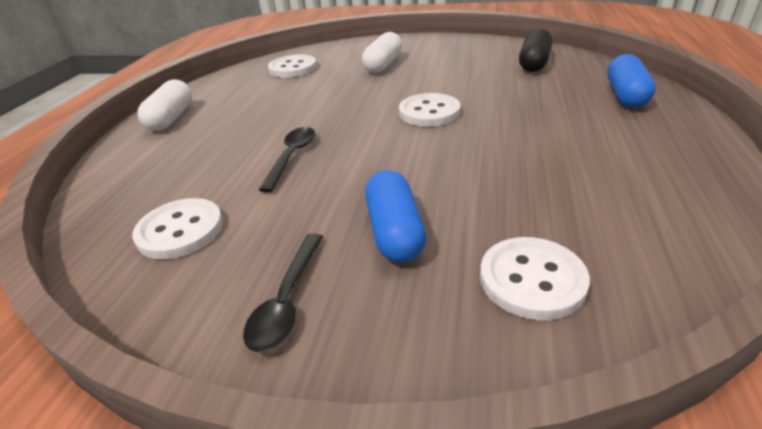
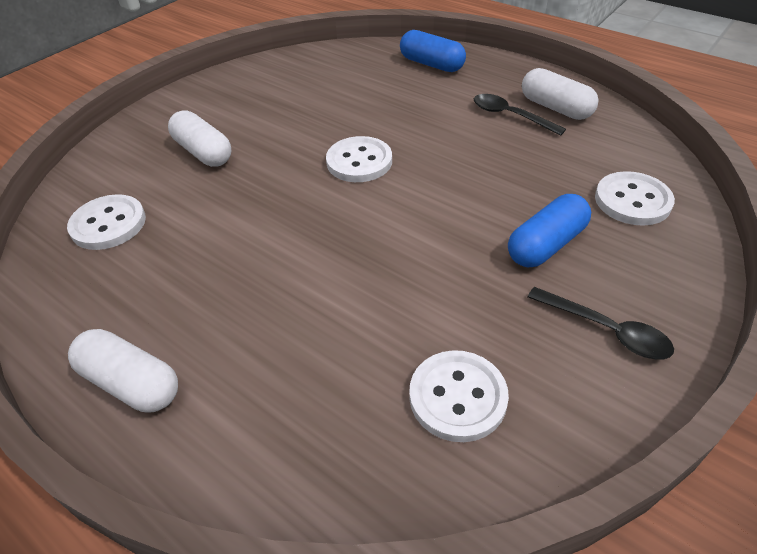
camera: 65 degrees left, 10 degrees up
(292, 156) = (366, 278): black spoon -> black spoon (510, 115)
(394, 232) = (546, 245): blue capsule -> blue capsule turned 60 degrees counterclockwise
(534, 63) = (323, 72): black capsule -> none
(659, 180) = (555, 108): none -> white capsule

